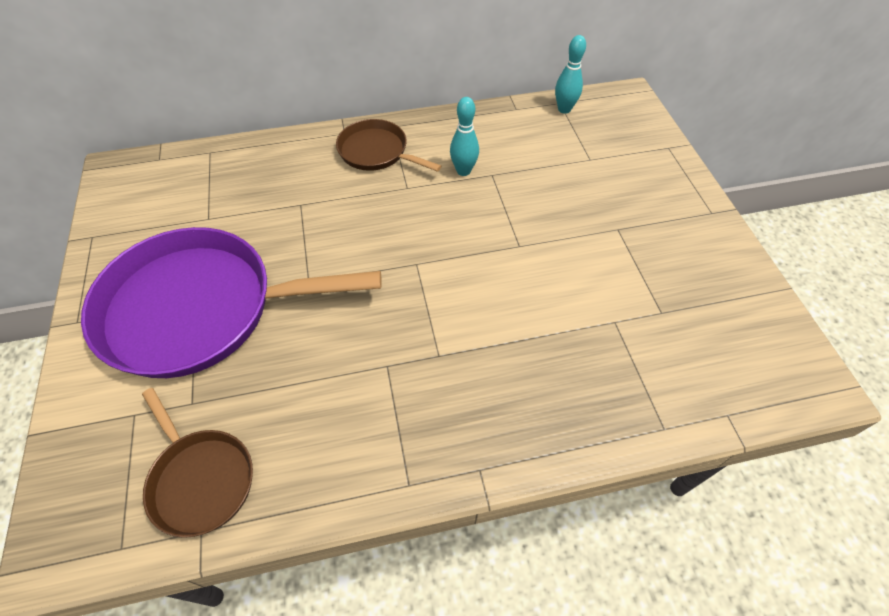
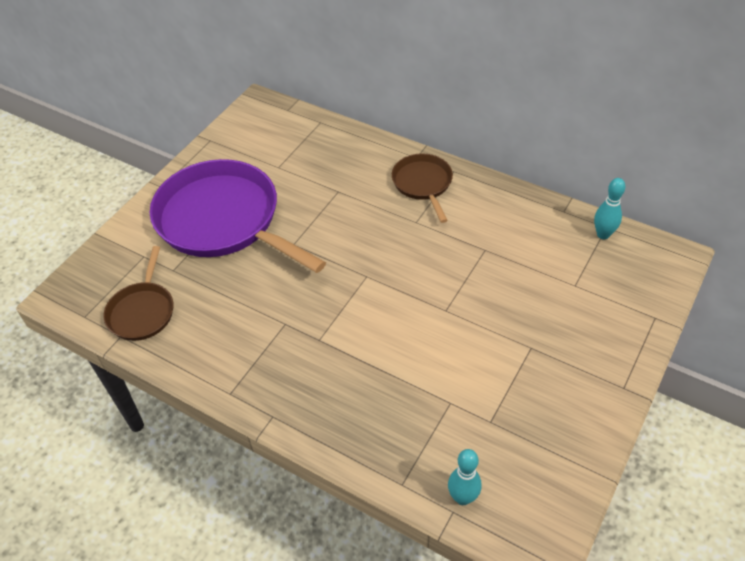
camera: 45 degrees right, 5 degrees down
(463, 171) = (467, 234): turquoise bowling pin -> turquoise bowling pin (462, 497)

